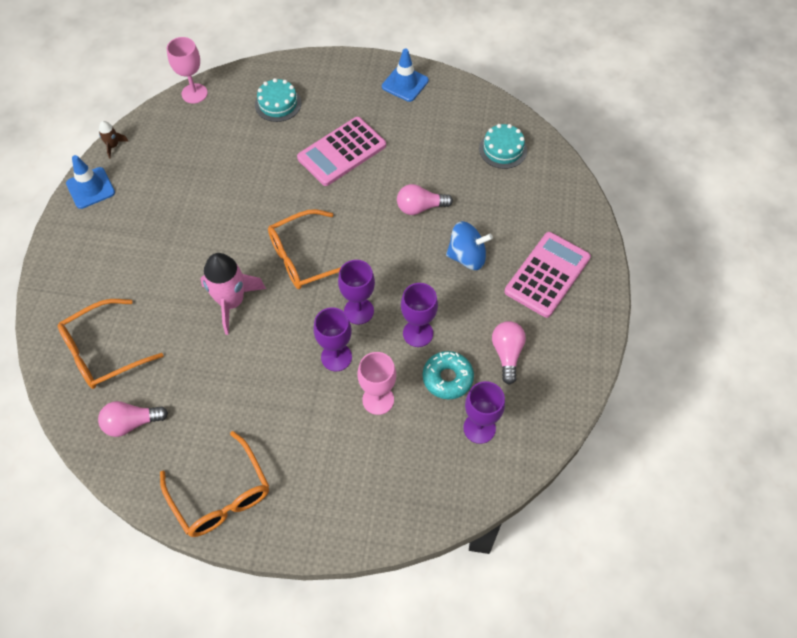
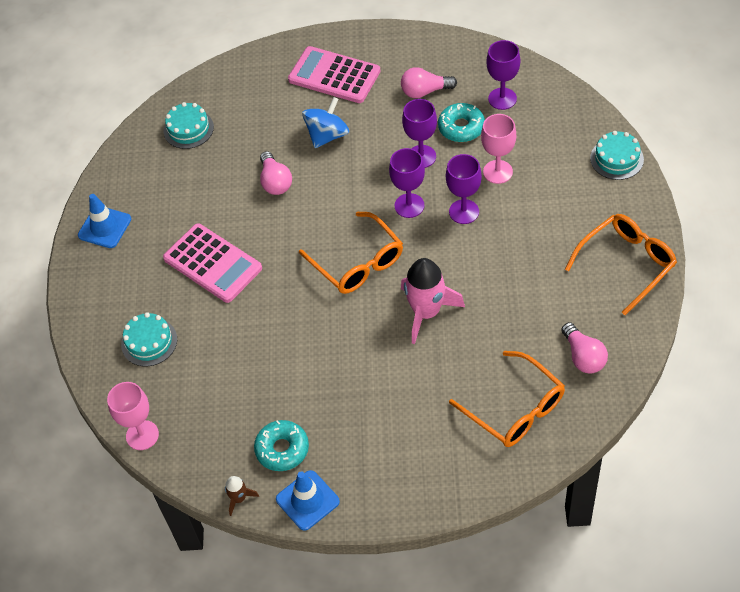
camera: 95 degrees left, 5 degrees down
(142, 178) = (282, 449): none -> turquoise donut
(361, 527) = (616, 159): none -> turquoise cake
(467, 257) = (327, 135): blue spinning top -> blue spinning top turned 45 degrees clockwise

